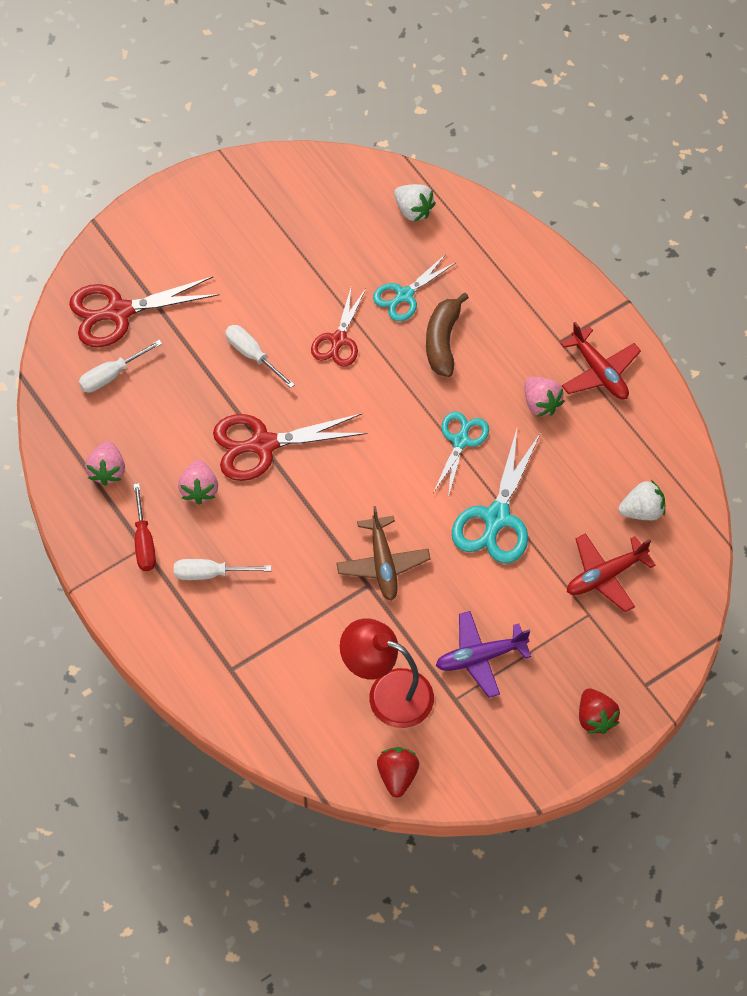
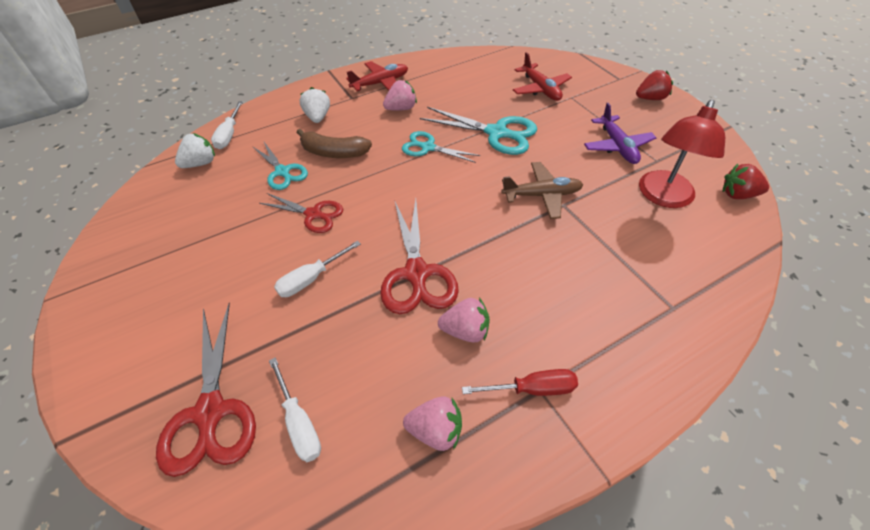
camera: 85 degrees left, 10 degrees down
(210, 573) = (566, 323): white screwdriver -> white screwdriver (229, 135)
(642, 511) = (490, 73): white strawberry -> white strawberry (318, 117)

